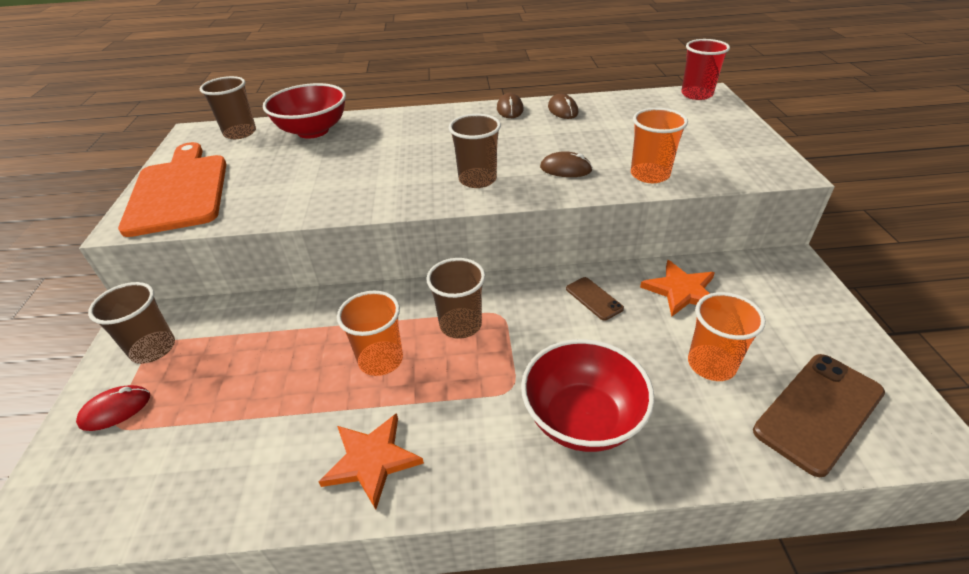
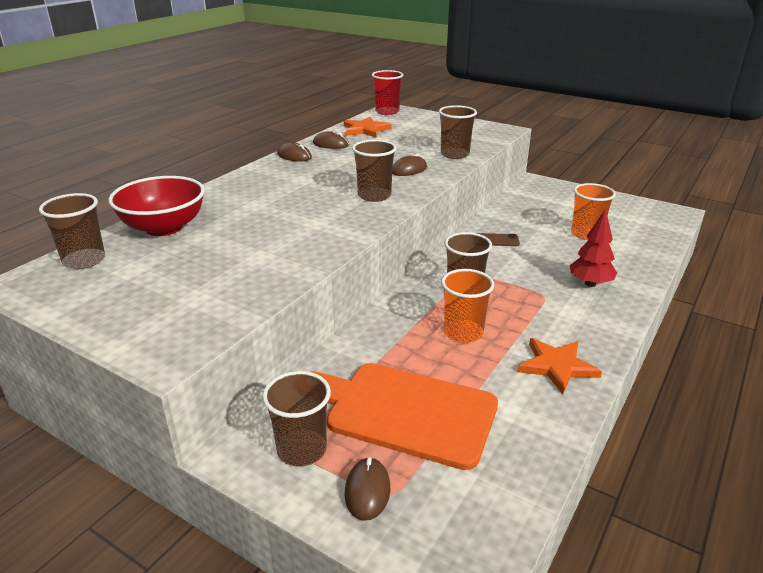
camera: 55 degrees left, 10 degrees down
(115, 410) = (367, 491): red mouse -> brown mouse
(179, 191) = (149, 316): orange cutting board -> orange cutting board (404, 411)
(582, 419) = (590, 284): red bowl -> red tree
(650, 175) = (455, 154): orange cup -> brown cup
(681, 291) = (521, 215): orange star -> orange star (365, 130)
(818, 412) = (641, 226): brown phone -> none

